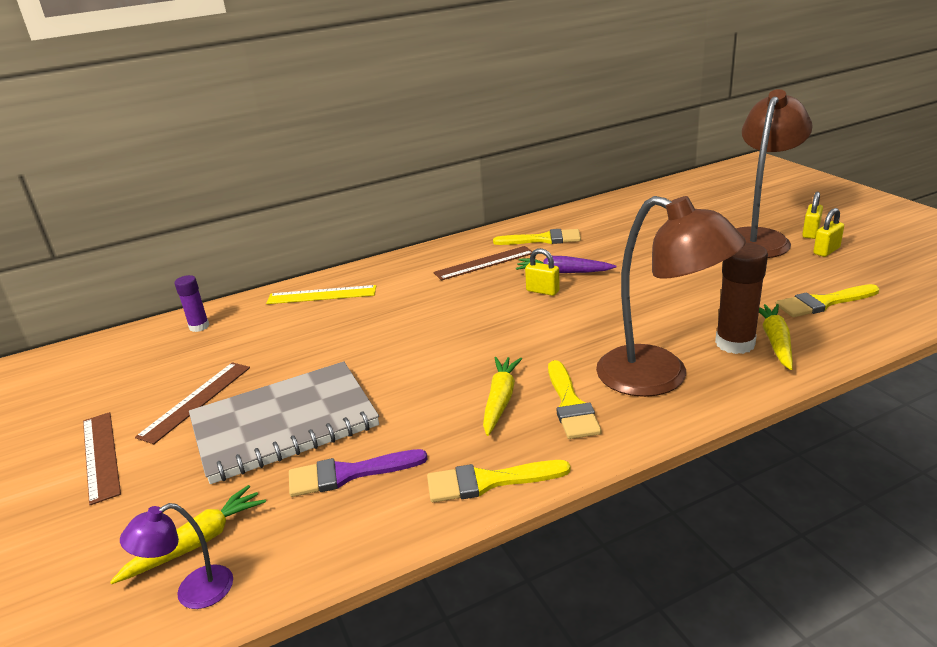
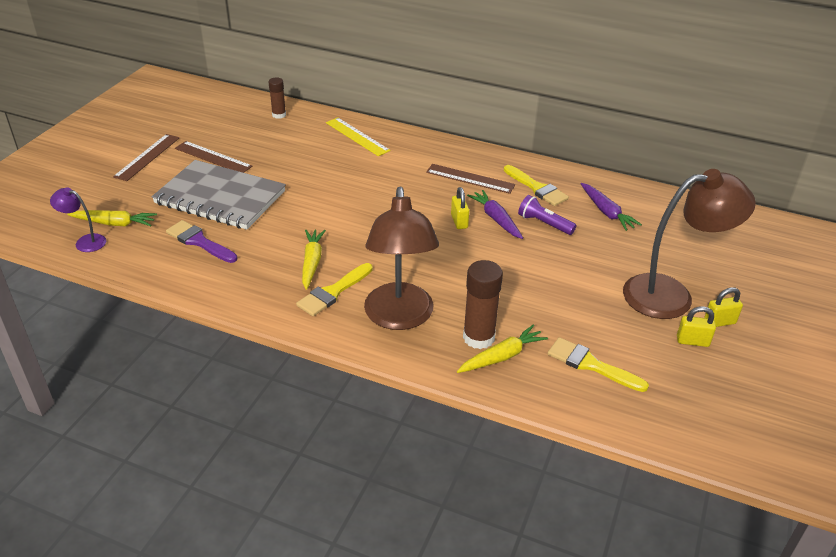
camera: 45 degrees right, 10 degrees up
(196, 401) = (213, 157): brown ruler -> brown ruler turned 45 degrees clockwise
(199, 326) = (279, 115): purple glue stick -> brown glue stick
(488, 481) = (233, 293): yellow brush -> none
(500, 400) = (312, 262): yellow carrot -> yellow carrot turned 60 degrees counterclockwise
(598, 254) = (544, 223): none -> purple flashlight
(617, 224) = (606, 212): none -> purple carrot

